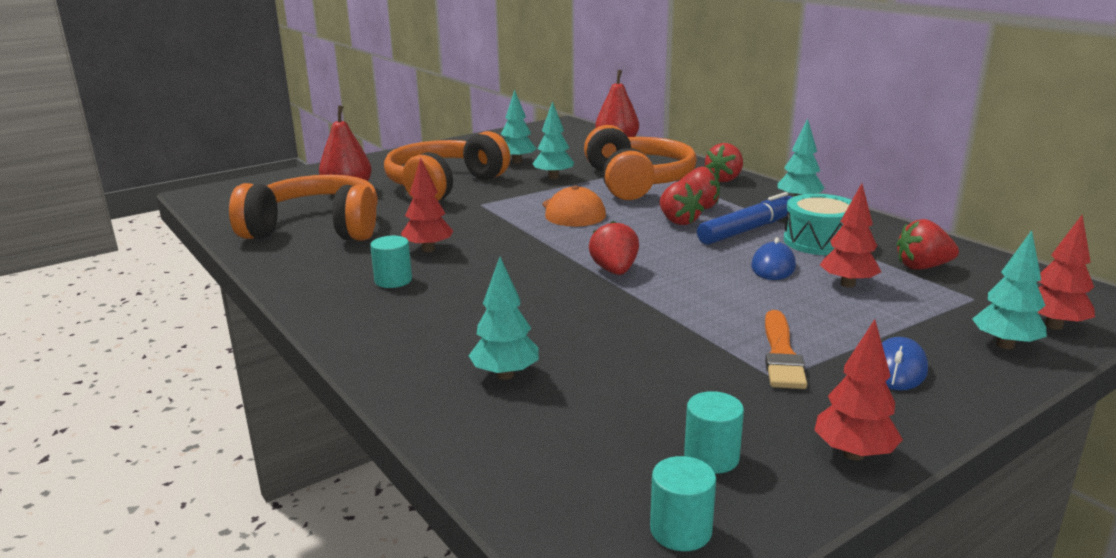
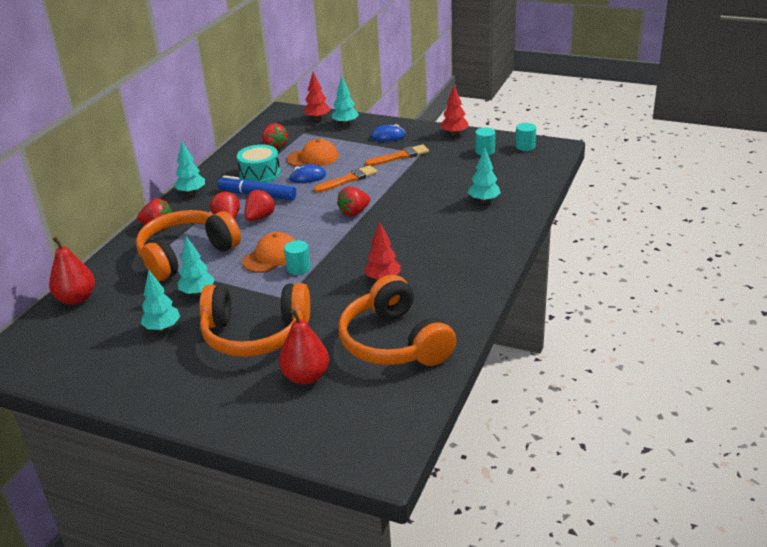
camera: 120 degrees left, 10 degrees up
(393, 280) = (435, 269): turquoise cylinder -> turquoise cylinder (298, 268)
(730, 290) = (348, 179): none -> orange brush
(847, 284) = (313, 158): red tree -> orange cap

